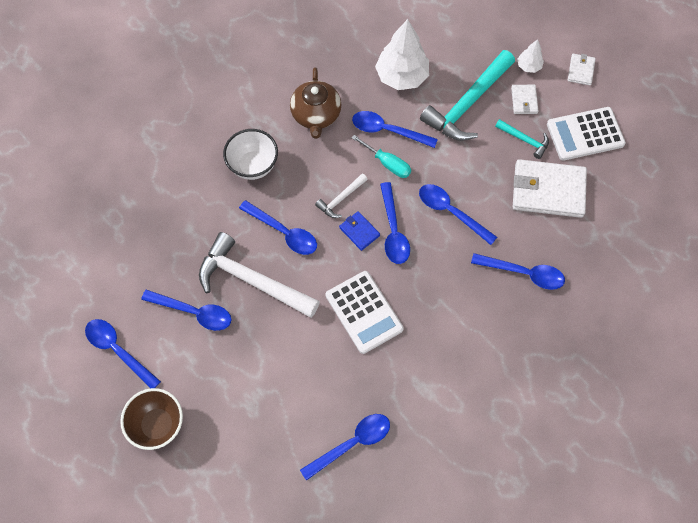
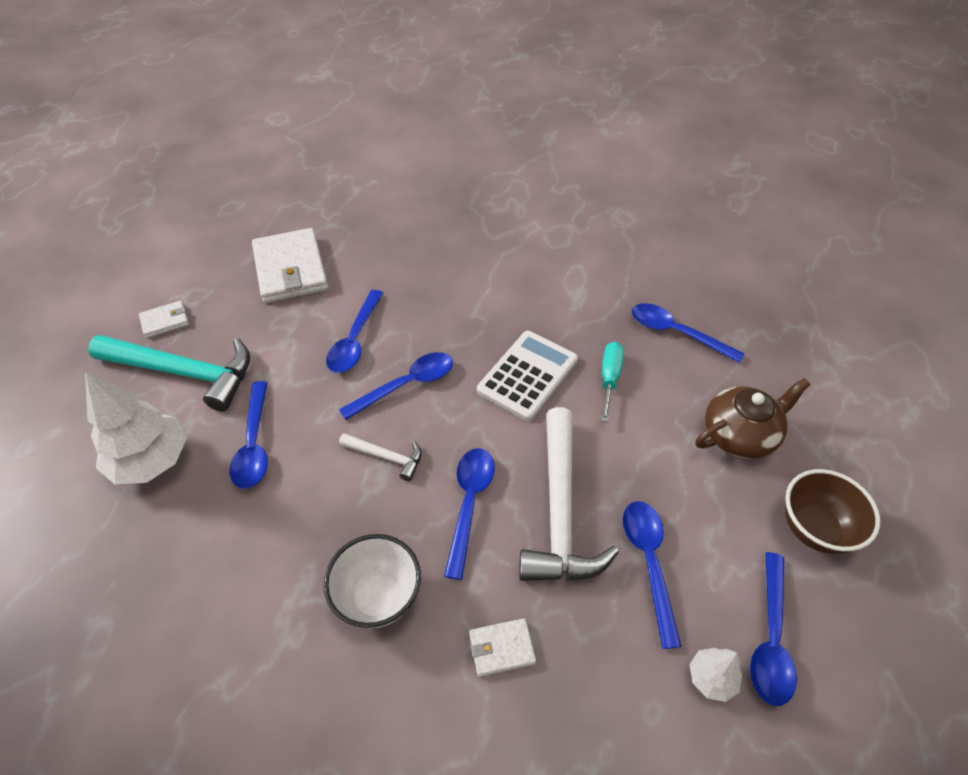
camera: 115 degrees left, 15 degrees down
(316, 115) = (253, 546): brown teapot -> brown teapot (740, 435)
(359, 231) = (425, 418): blue wallet -> none
(387, 163) = (309, 425): turquoise screwdriver -> turquoise screwdriver (609, 378)
(524, 140) = (226, 305): turquoise hammer -> none
(524, 273) = (403, 261): blue spoon -> none
(528, 66) = (107, 331): white tree -> white tree (711, 678)
(580, 70) = (106, 284): white wallet -> white wallet (501, 648)
(585, 134) = (202, 259): white calculator -> none

